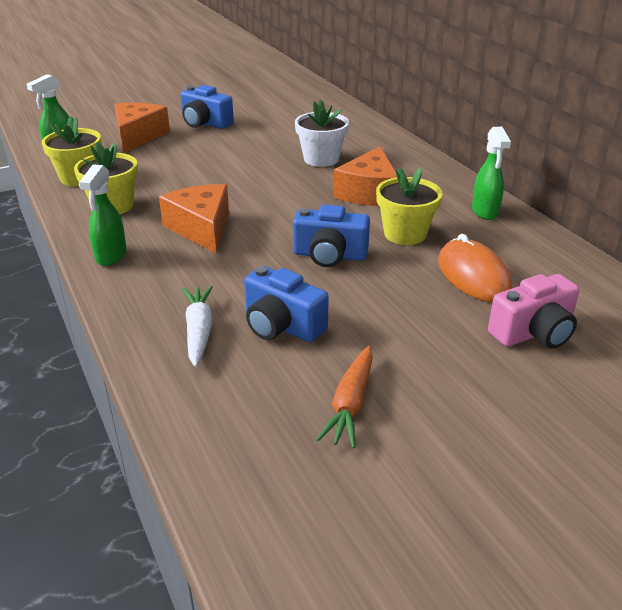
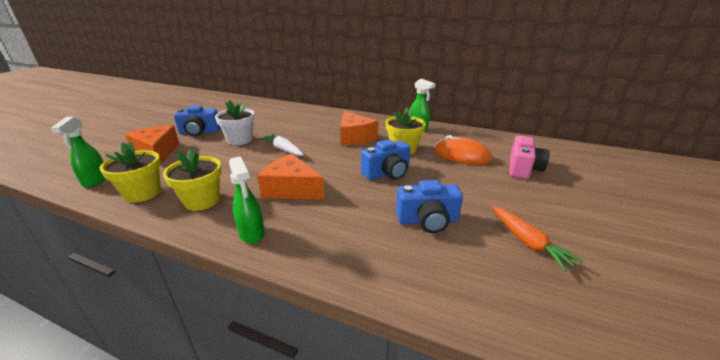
camera: 40 degrees left, 5 degrees down
(199, 331) = (390, 250): white carrot -> white carrot (283, 149)
(321, 159) = (303, 130): white flower pot -> white flower pot (240, 140)

